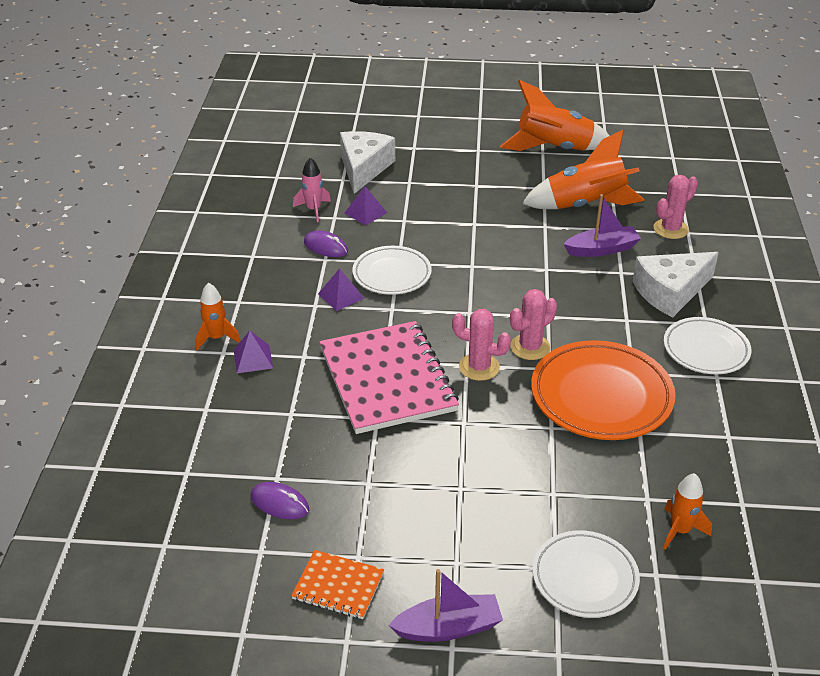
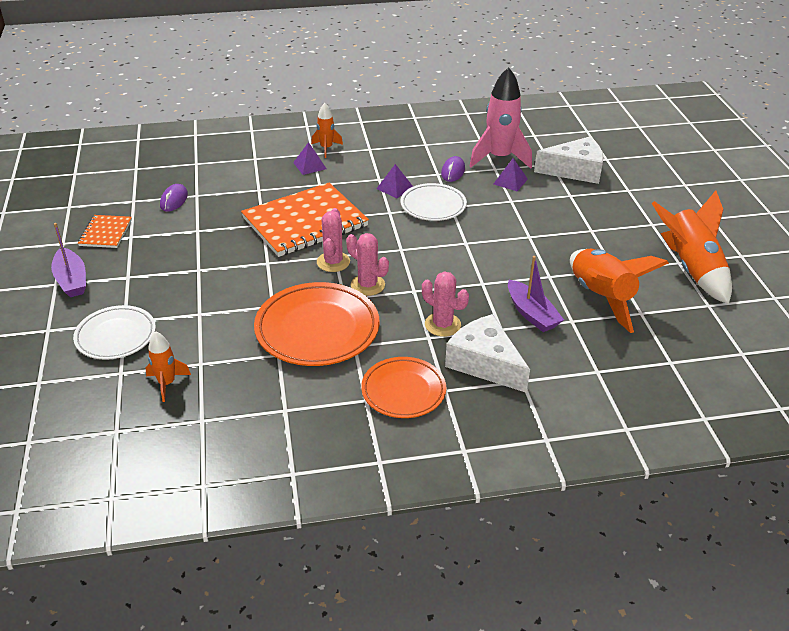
camera: 75 degrees right, 0 degrees up
(313, 210) = (499, 158): pink rocket -> pink rocket, size x1.91
(387, 379) = (305, 222): pink notebook -> orange notebook
(670, 229) = (595, 358): pink cactus -> pink cactus (442, 325)
(706, 350) = (403, 391): white plate -> orange plate

